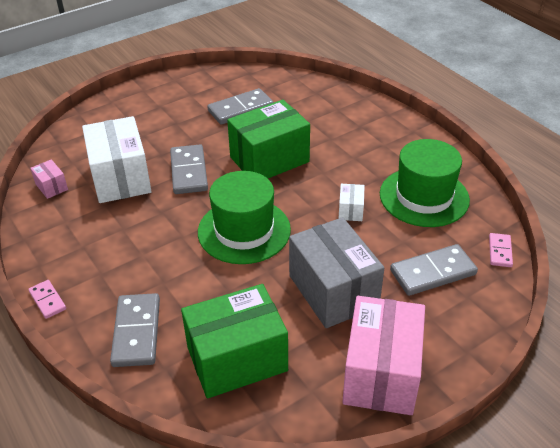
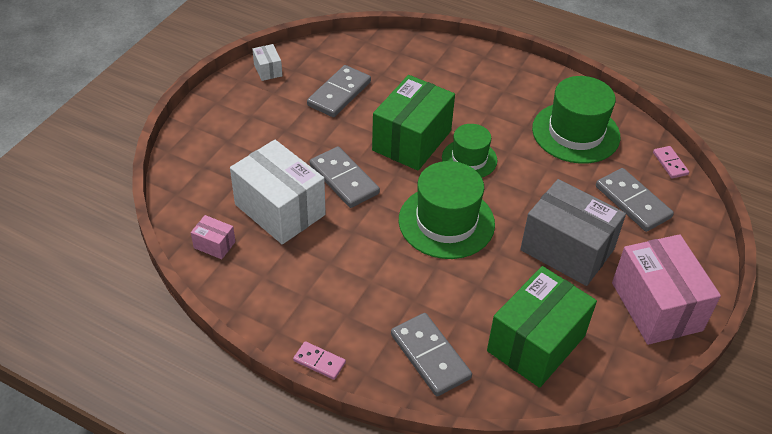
camera: 30 degrees left, 5 degrees up
(306, 188) = (469, 159): none -> green hat
(350, 210) = (524, 168): white box -> white box (268, 70)
(432, 272) = (632, 202): grey domino -> grey domino turned 75 degrees counterclockwise

